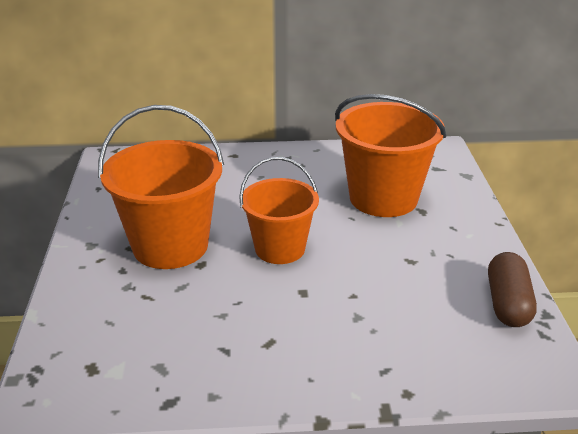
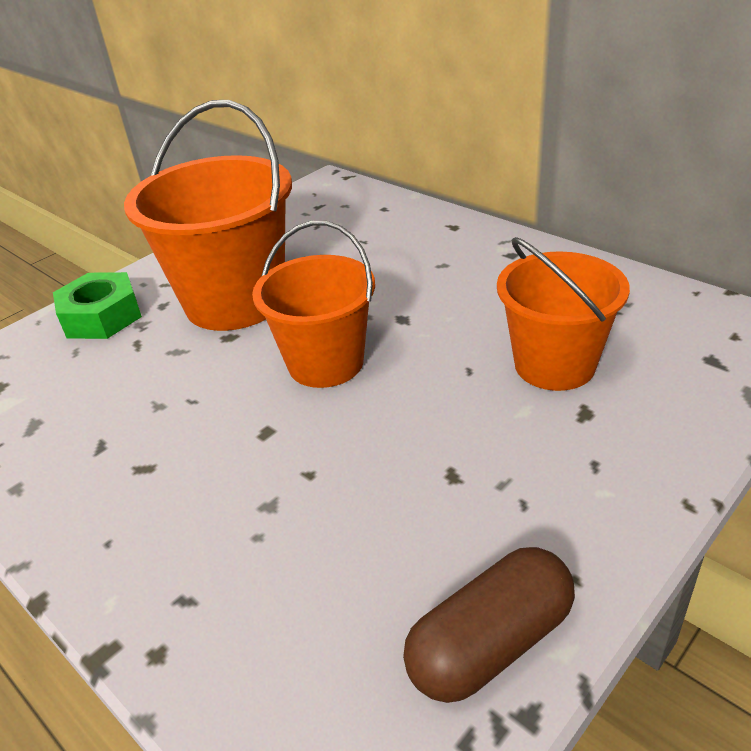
camera: 50 degrees right, 5 degrees up
(90, 296) = (102, 316): none -> green nut
(383, 198) = (554, 365): orange bucket -> orange bucket, size x0.67

